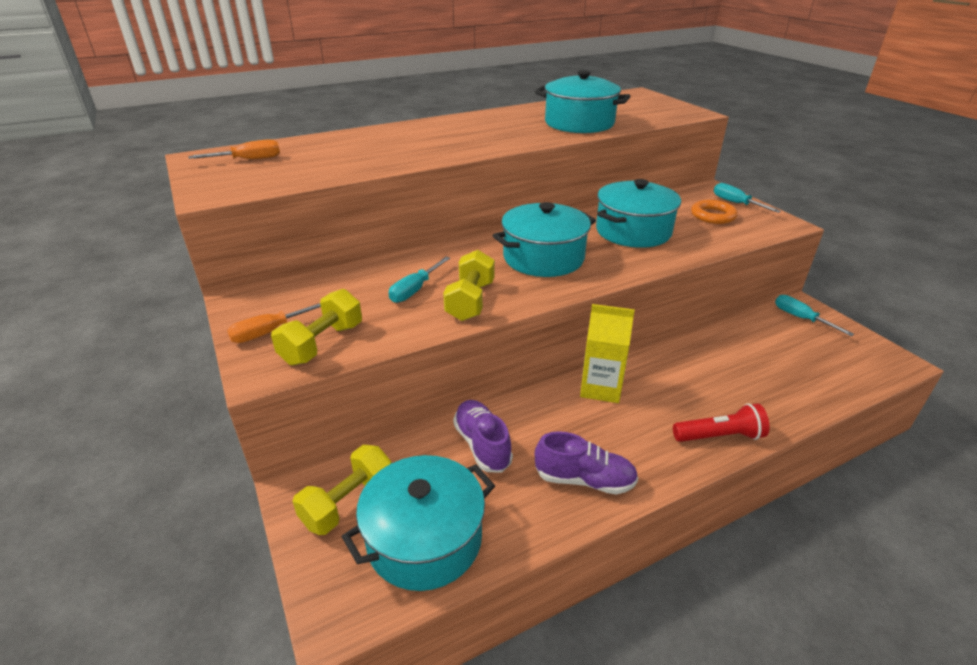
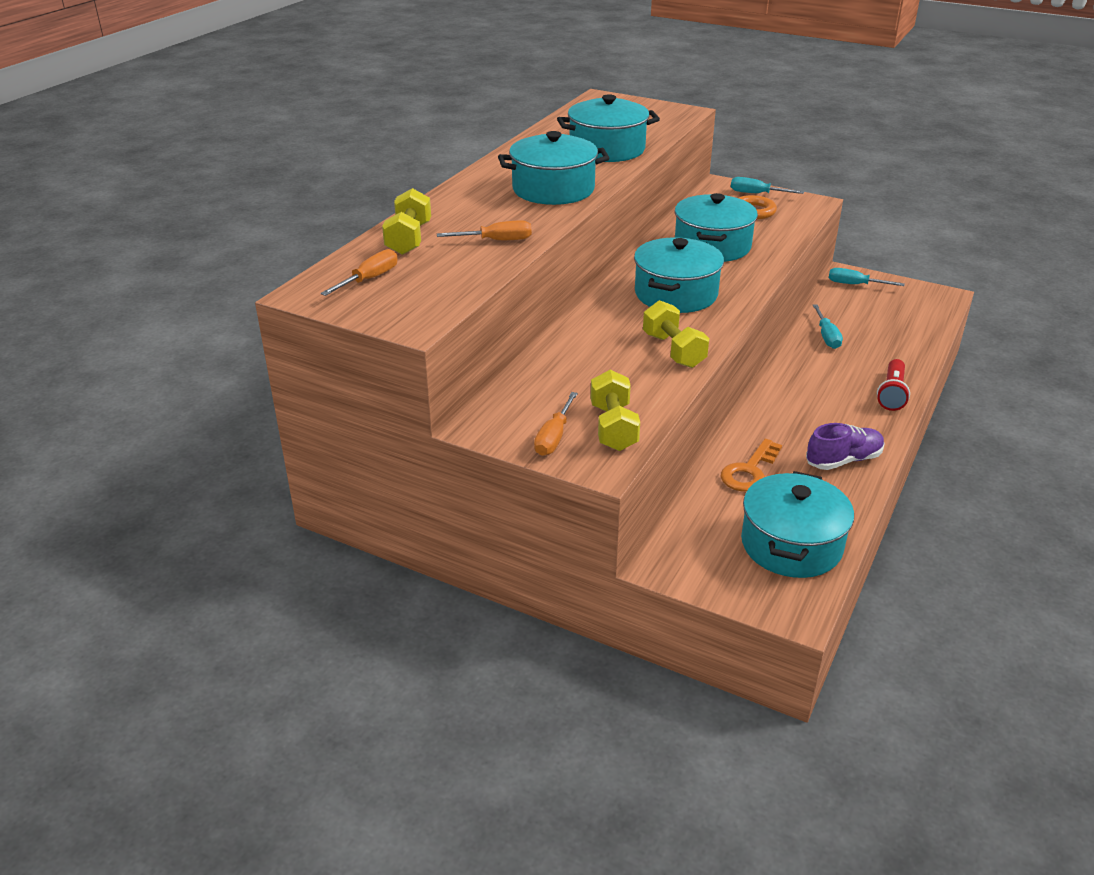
camera: 35 degrees left, 0 degrees up
(348, 502) = (709, 552): yellow dumbbell -> yellow dumbbell (409, 239)
(376, 159) = (497, 241): none -> orange screwdriver
(415, 290) = (615, 359): turquoise screwdriver -> turquoise screwdriver (826, 336)
(482, 445) = (749, 471): purple shoe -> orange key
(485, 138) = (553, 189): none -> turquoise pot
(601, 388) = (780, 395): yellow carton -> none
(719, 436) = (892, 394): red flashlight -> red flashlight turned 150 degrees clockwise

